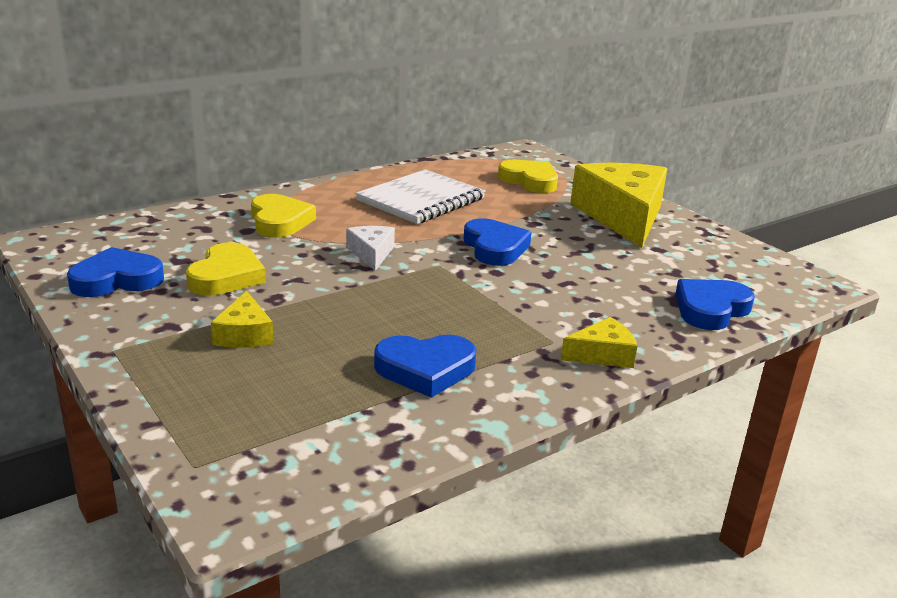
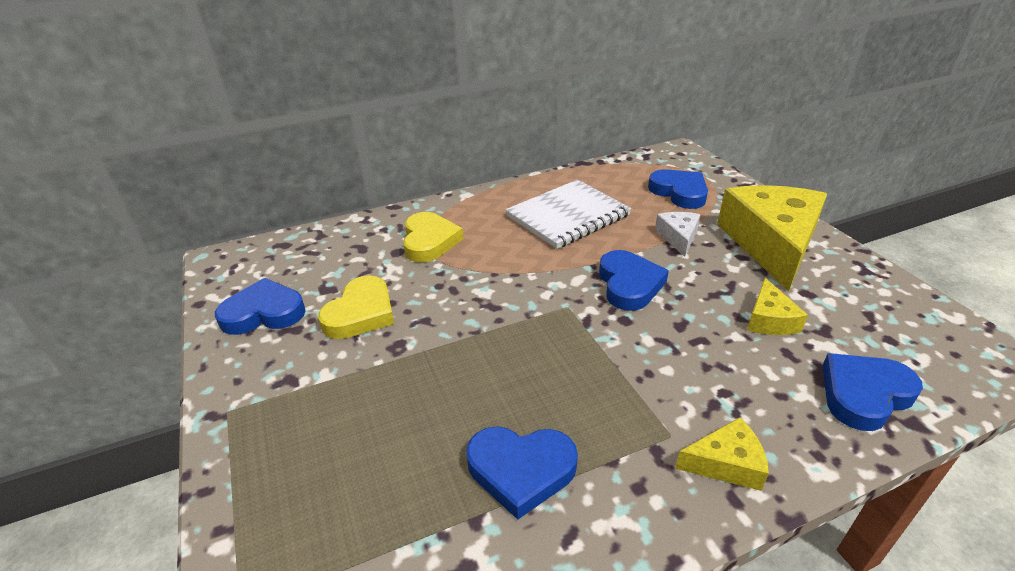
camera: 15 degrees right, 10 degrees up
(244, 334) = (353, 398): yellow cheese -> yellow cheese (769, 319)
(371, 254) = (504, 288): white cheese -> white cheese (678, 237)
(530, 181) = (679, 192): yellow heart -> blue heart

